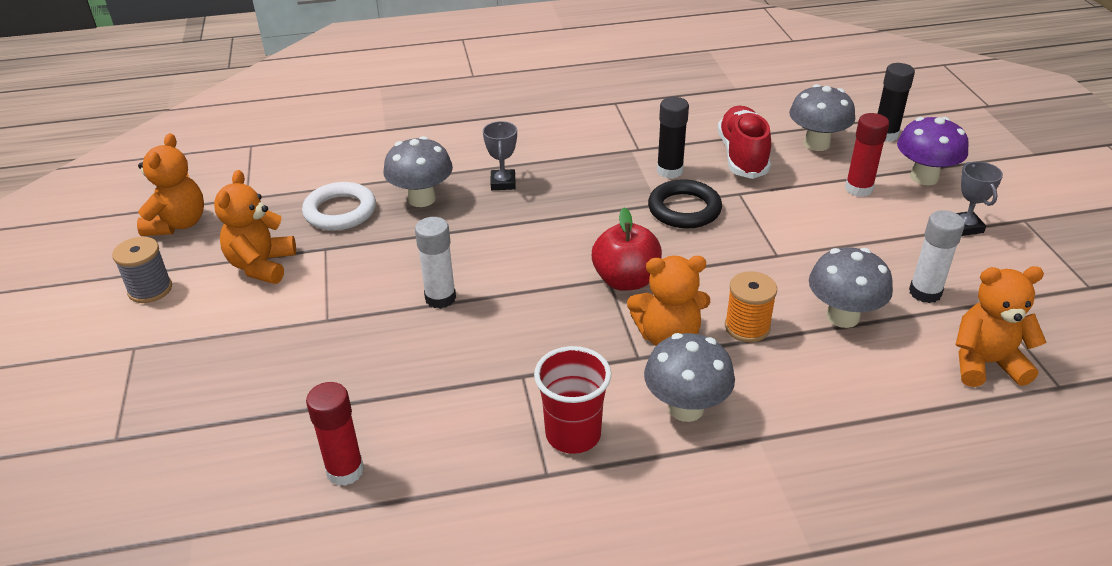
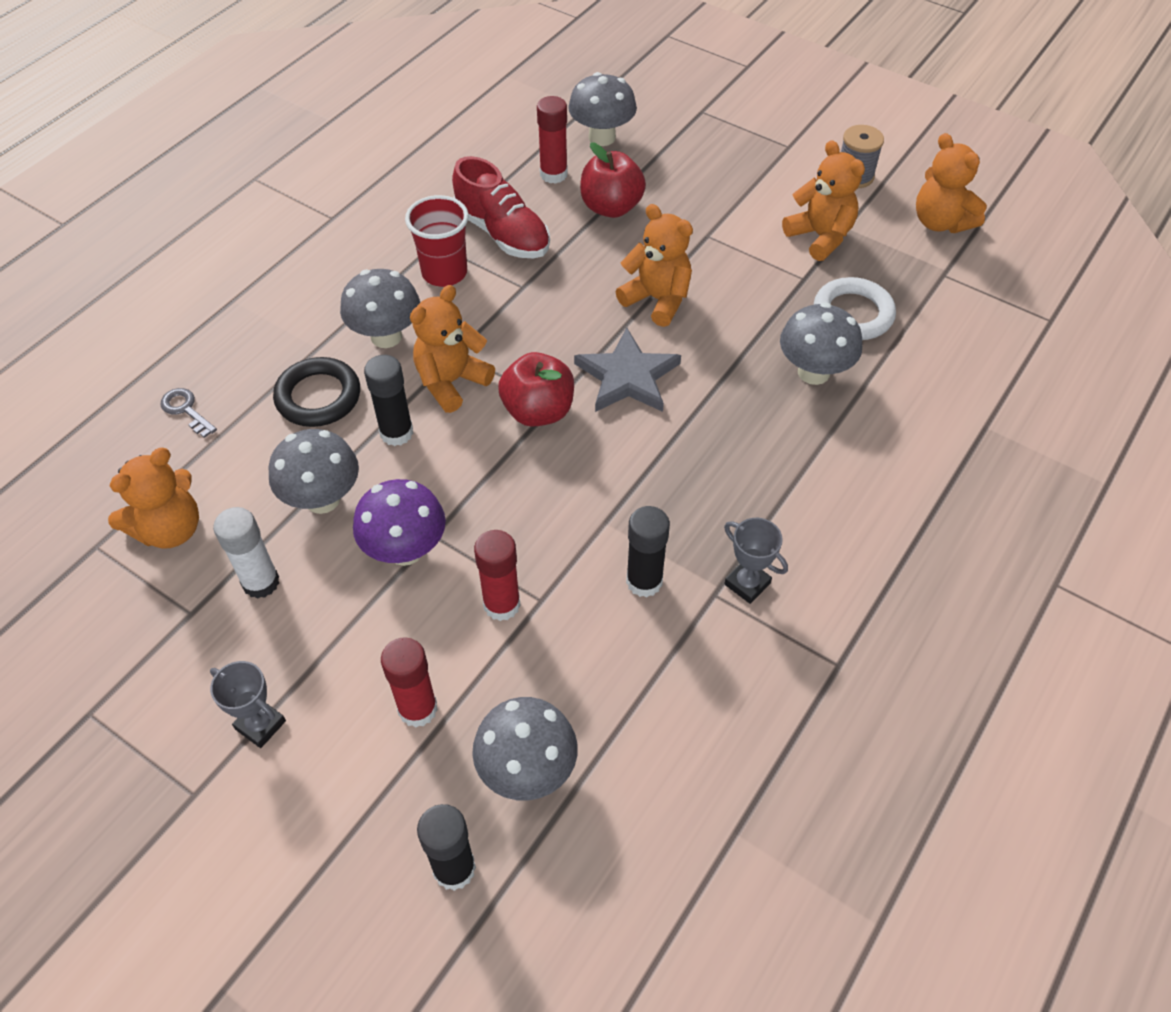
camera: 135 degrees right, 15 degrees up
(240, 481) = (602, 137): none -> grey mushroom
(353, 396) = (611, 207): none -> red apple
(440, 298) = (657, 299): white glue stick -> orange teddy bear
(503, 183) = (776, 441): grey trophy -> grey trophy (747, 583)
(537, 264) = (627, 377): none -> grey star
(684, 209) = (573, 533): black ring -> black ring (318, 397)
(742, 156) = (593, 671): red shoe -> red shoe (502, 233)
(747, 327) = (396, 433): orange spool -> black glue stick
(765, 203) = (501, 604): none -> red glue stick
(924, 177) = (352, 797): purple mushroom -> purple mushroom (405, 550)
(928, 456) = (186, 410): none -> grey key

